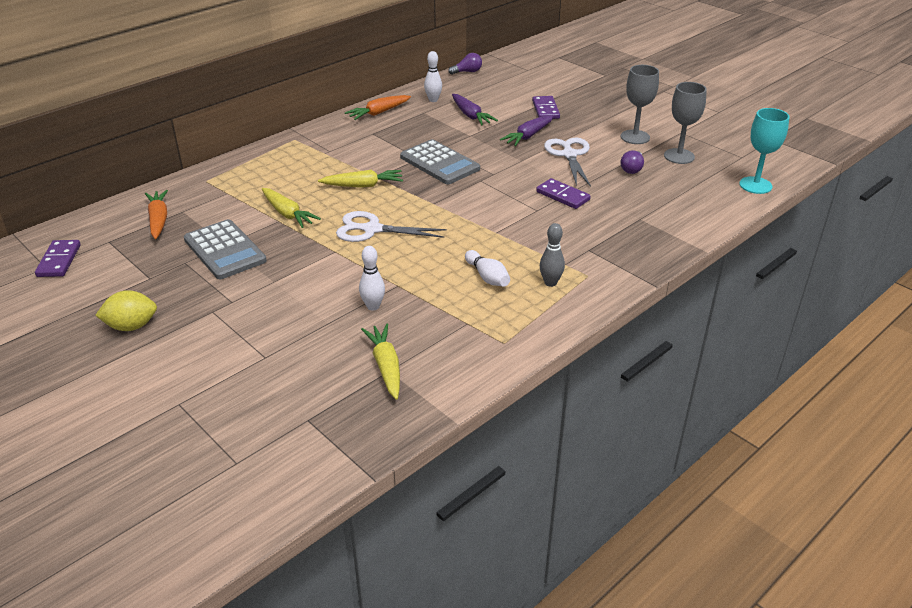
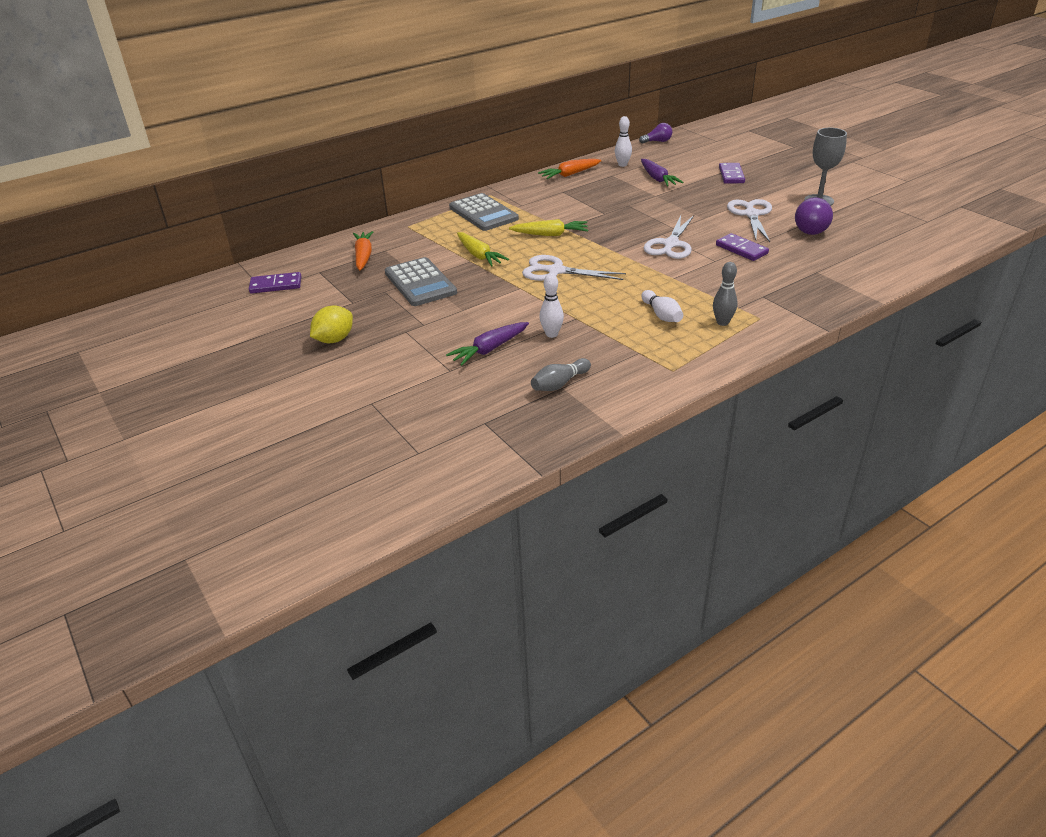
camera: 10 degrees right, 0 degrees up
(59, 261) = (276, 285): purple domino -> purple domino turned 75 degrees clockwise
(131, 326) = (334, 340): yellow lemon -> yellow lemon turned 45 degrees counterclockwise
(386, 366) = (559, 384): yellow carrot -> grey bowling pin
(439, 163) = (624, 218): grey calculator -> grey calculator (483, 213)
(490, 193) = (671, 244): none -> white scissors
(528, 136) = (712, 197): purple carrot -> purple carrot (489, 349)
(632, 169) = (813, 228): purple light bulb -> purple light bulb, size x1.59
(679, 156) = (862, 219): grey goblet -> none
(755, 185) = (939, 246): turquoise goblet -> none

